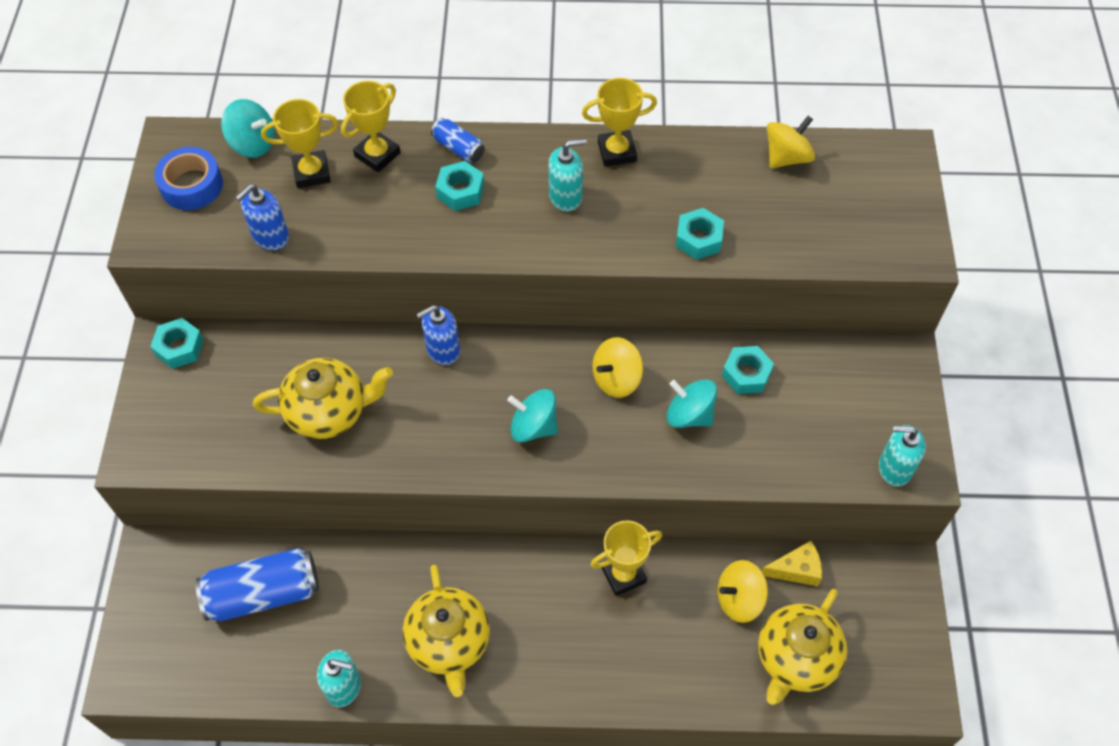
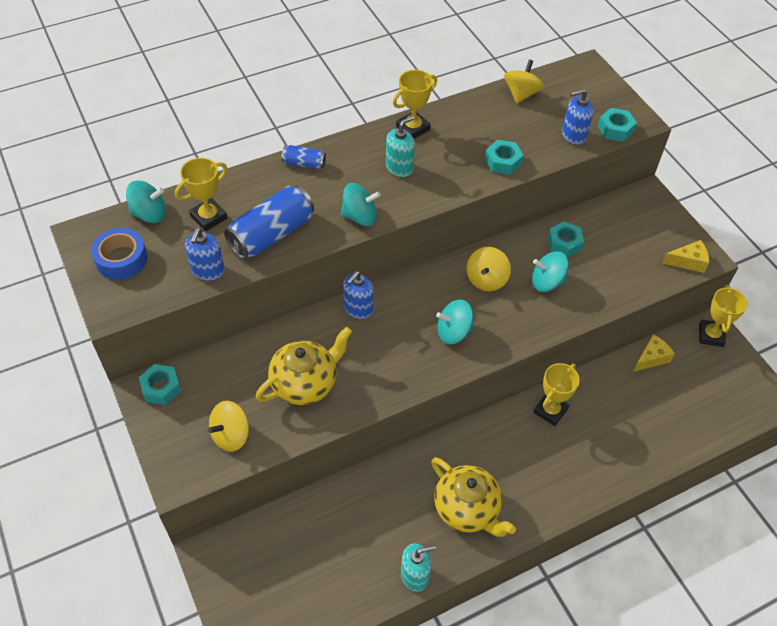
camera: 30 degrees left, 5 degrees down
(263, 593) = (314, 541): blue can -> blue can (271, 234)
(377, 155) = (249, 188): yellow trophy -> yellow trophy (711, 335)
(460, 191) = (325, 190): turquoise nut -> turquoise nut (615, 129)
(478, 240) = (360, 217): none -> turquoise spinning top
(739, 599) = (630, 392): yellow spinning top -> yellow spinning top (231, 435)
(796, 659) = (687, 412): yellow teapot -> none
(816, 239) = (573, 135): none -> blue soap dispenser
(894, 468) = (688, 262): turquoise soap dispenser -> yellow cheese

